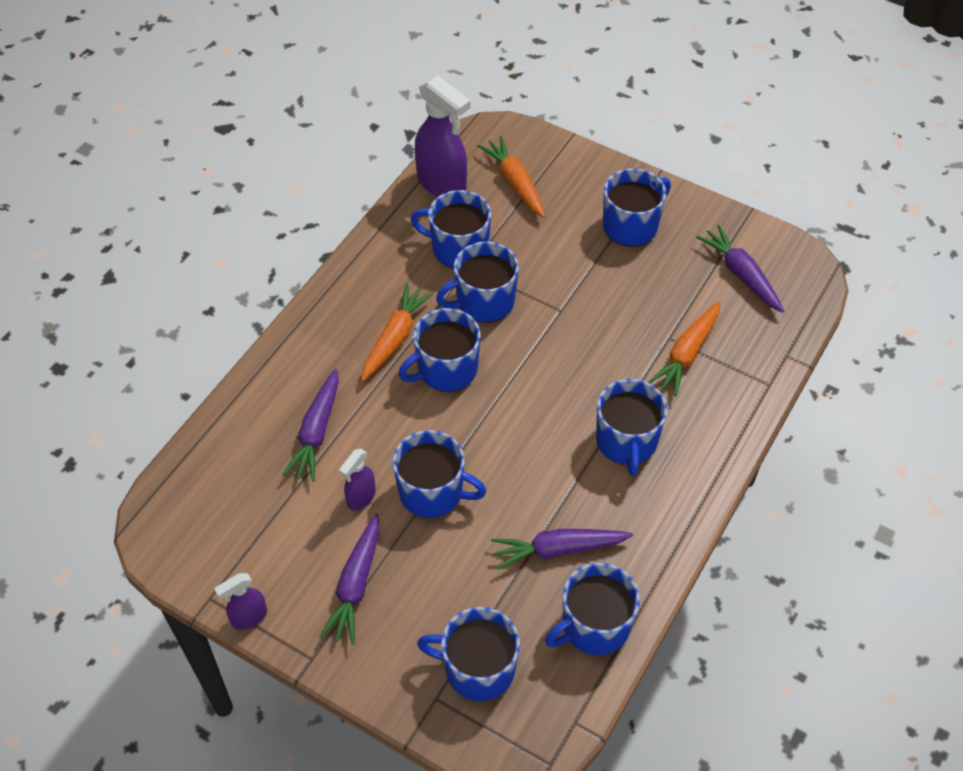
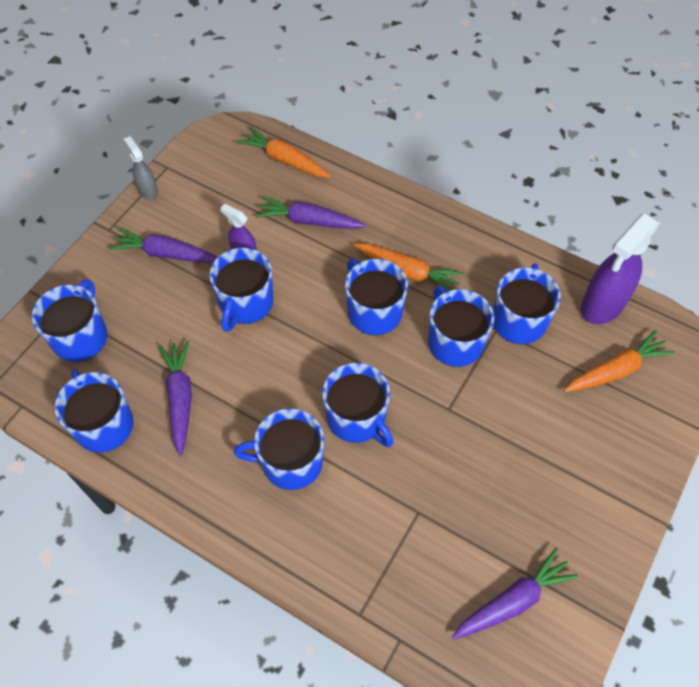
camera: 90 degrees right, 5 degrees up
(249, 617) = (148, 190): purple spray bottle -> grey spray bottle
(631, 226) = (571, 484): blue mug -> blue mug (357, 418)
(686, 354) = (397, 529): orange carrot -> orange carrot (284, 160)

